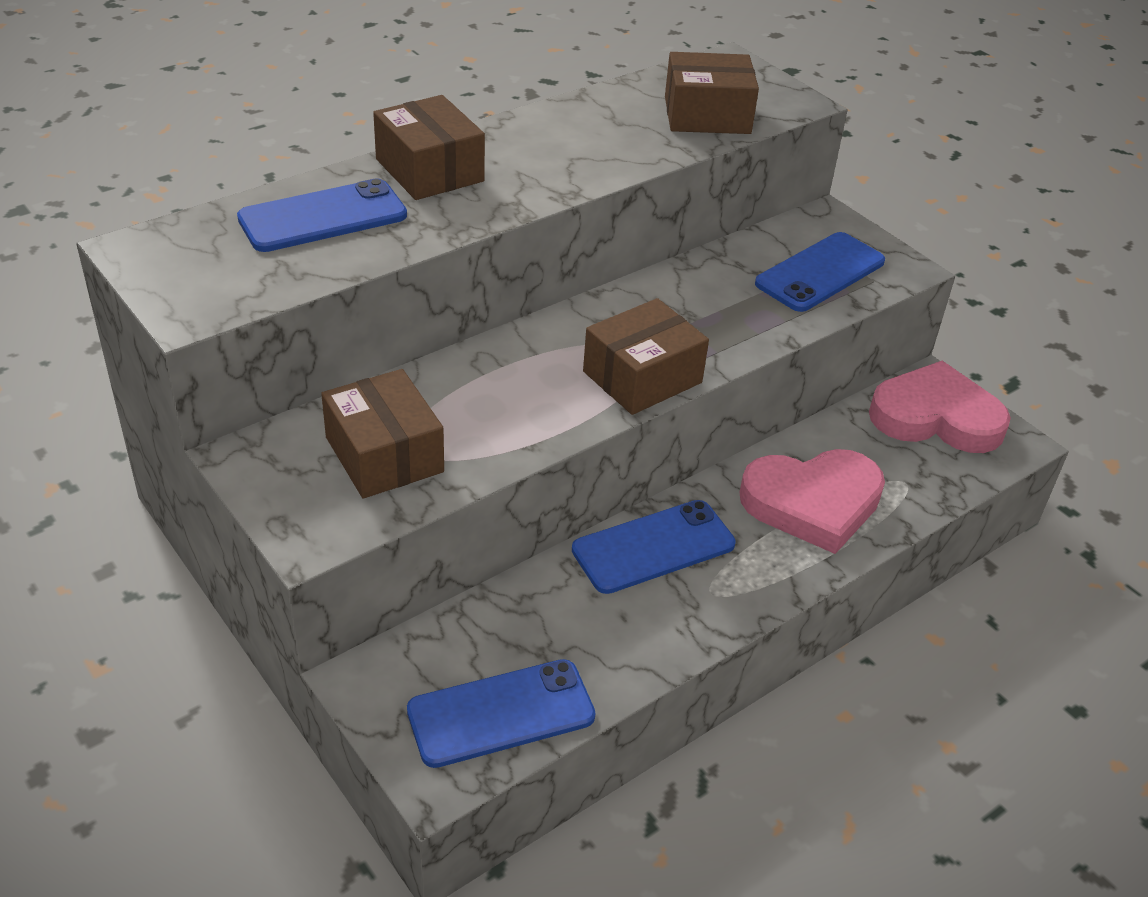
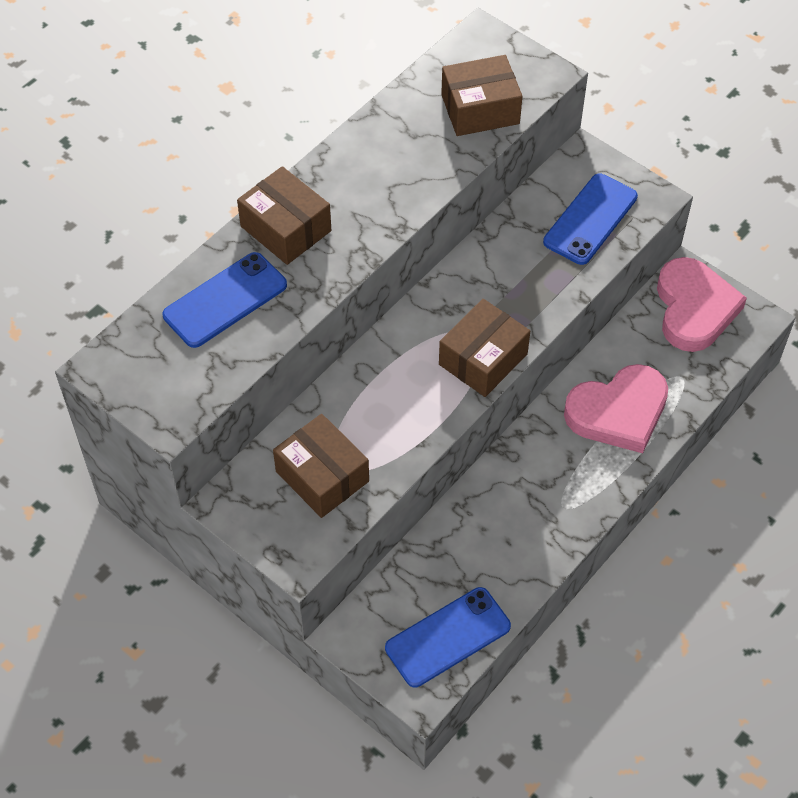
camera: 10 degrees left, 15 degrees up
(653, 547) = (514, 479): blue phone -> none
(936, 417) = (694, 309): pink heart -> pink heart turned 90 degrees clockwise

